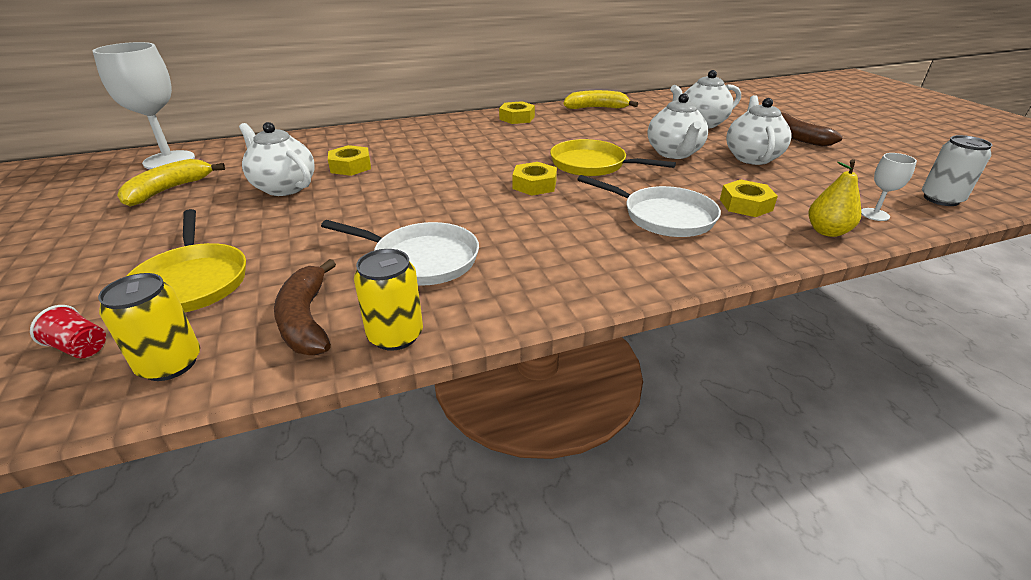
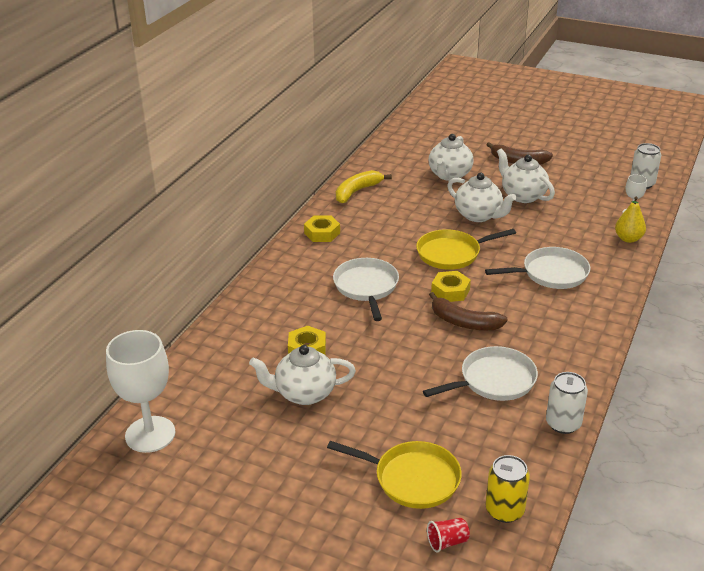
camera: 45 degrees left, 0 degrees up
(169, 190) = (227, 451): yellow banana -> none
(306, 320) = (513, 448): brown banana -> brown banana (464, 322)
(395, 335) = (563, 423): yellow can -> white can
(475, 155) = (366, 287): none -> white pan
(745, 205) = (573, 240): yellow nut -> none

